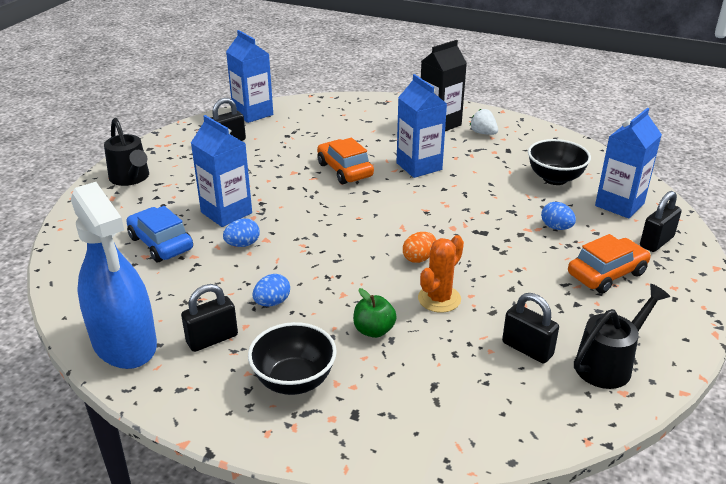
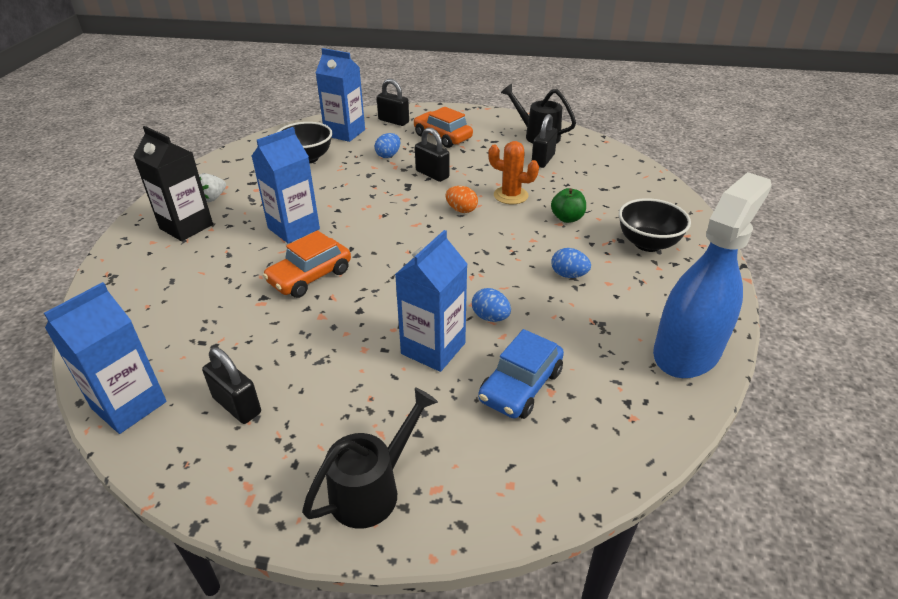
camera: 105 degrees left, 5 degrees up
(212, 339) = (638, 297): black padlock -> black padlock (432, 174)

